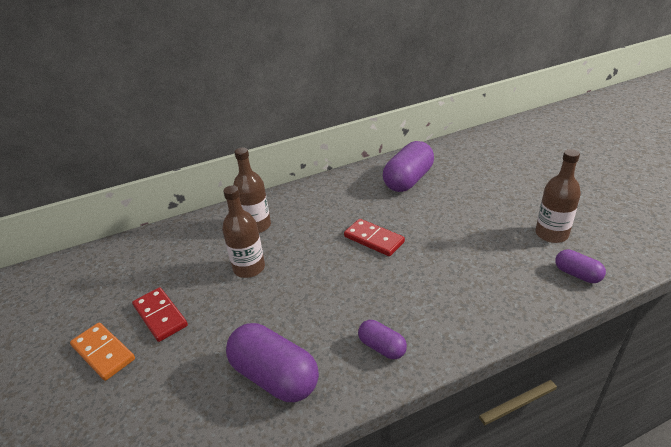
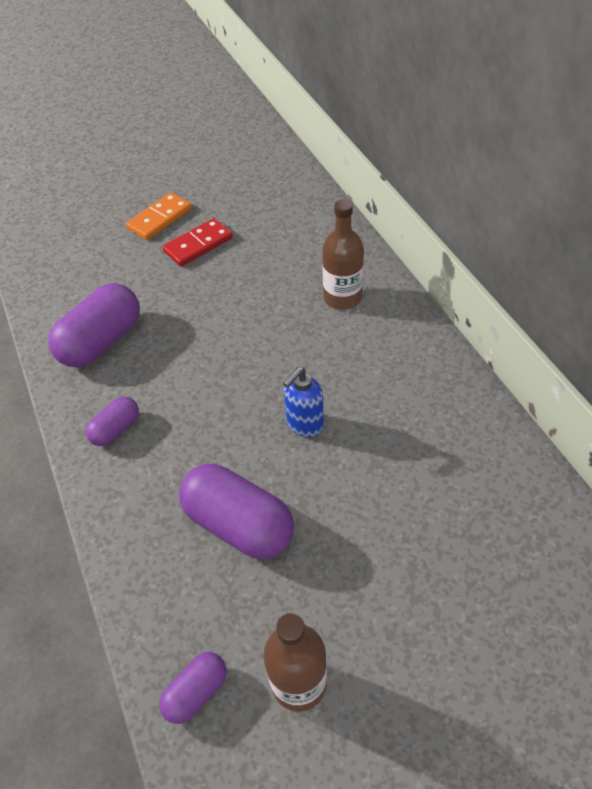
camera: 90 degrees right, 15 degrees up
(249, 268) = (261, 301): brown bottle -> none
(373, 239) = (304, 424): red domino -> blue soap dispenser
(408, 180) = (462, 477): purple capsule -> purple capsule (239, 524)

